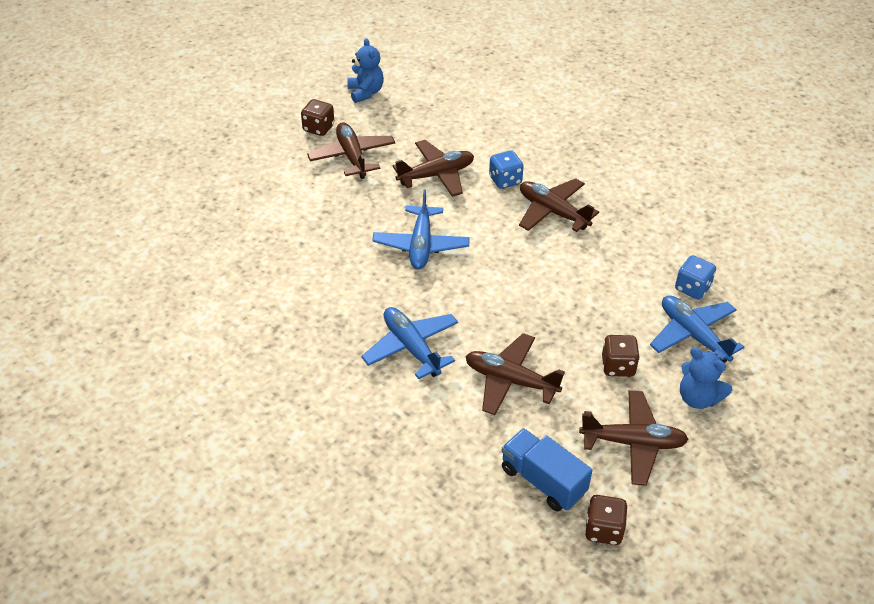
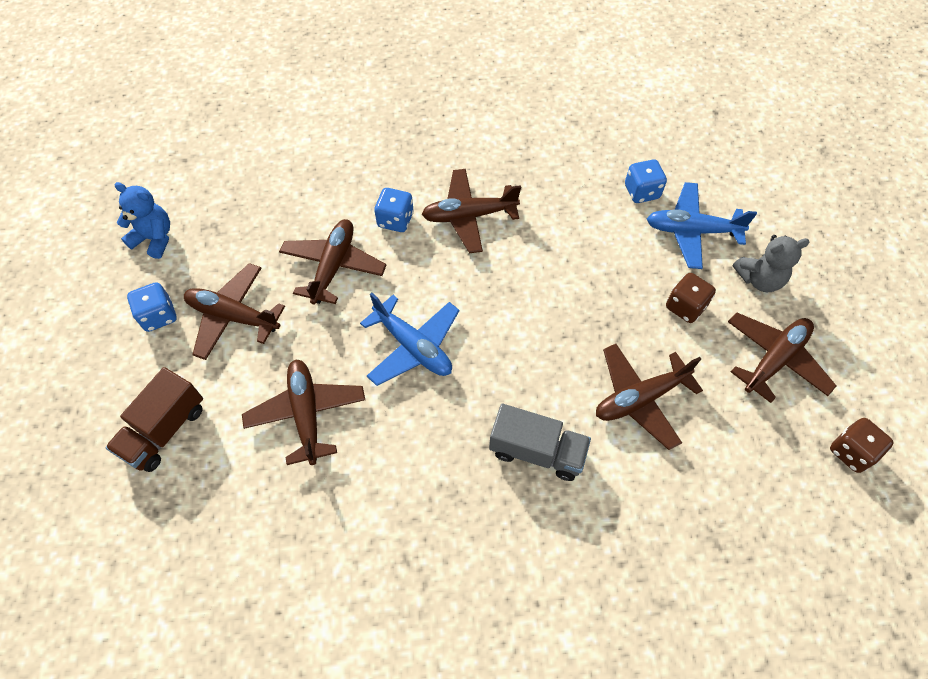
camera: 50 degrees left, 15 degrees up
(252, 178) = (165, 430): none -> brown truck
(318, 128) = (159, 316): brown dice -> blue dice
(323, 227) = (306, 414): none -> brown plane
(411, 348) = (537, 451): blue plane -> grey truck
(543, 481) = (770, 458): blue truck -> none
(698, 398) = (759, 279): blue teddy bear -> grey teddy bear

